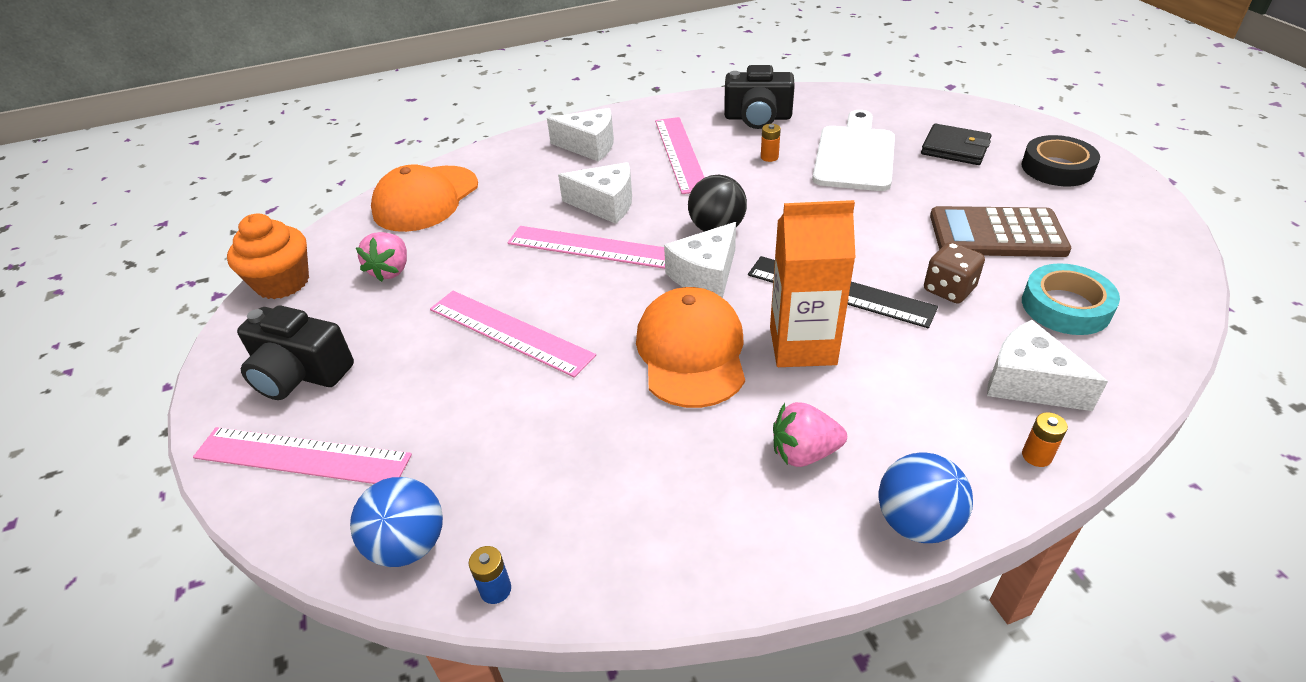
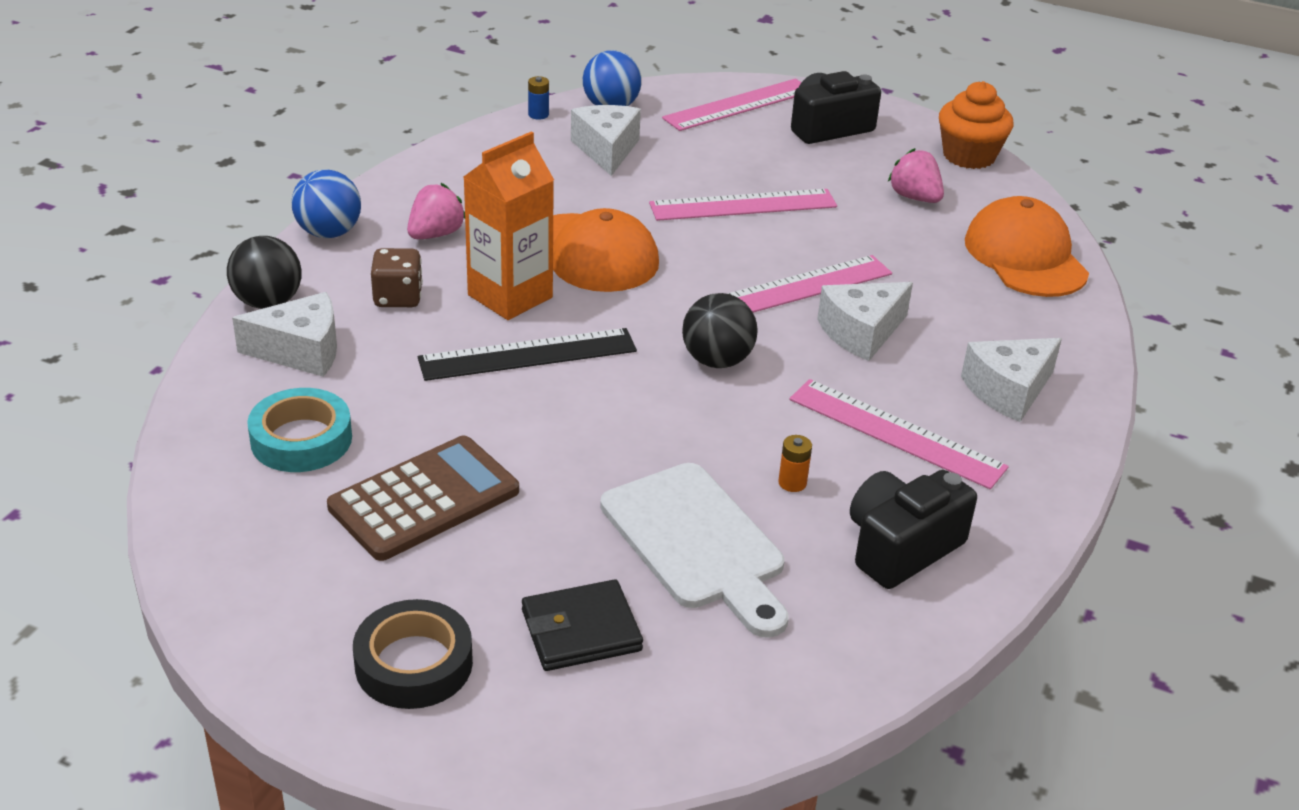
camera: 130 degrees right, 5 degrees down
(705, 275) = (663, 313): white cheese -> white cheese (606, 150)
(949, 289) = (427, 404): brown dice -> brown dice (398, 298)
(1036, 456) = (268, 302): orange battery -> black ball

